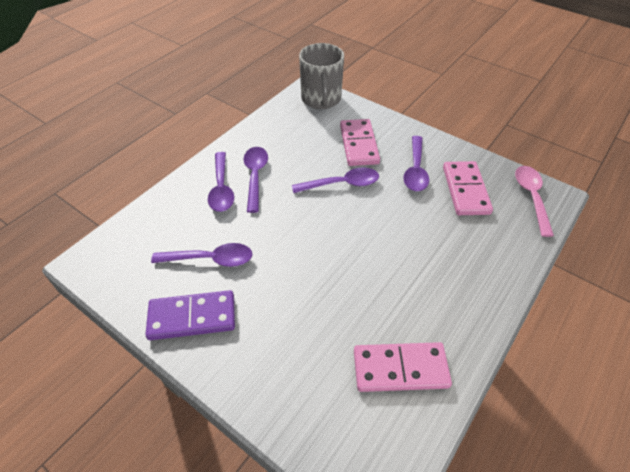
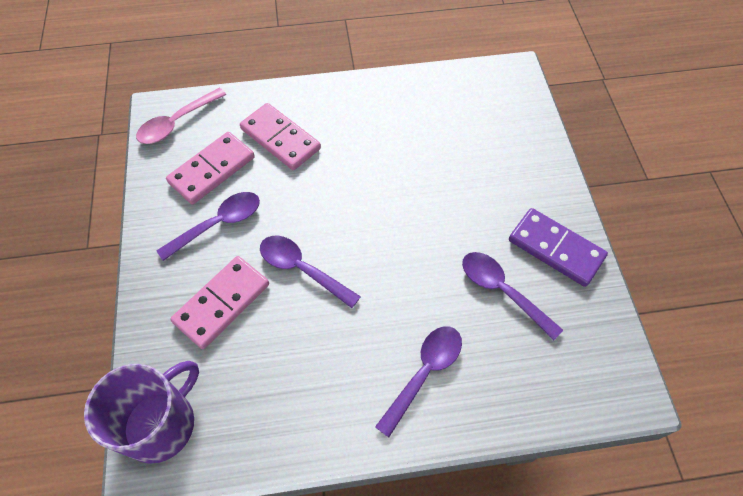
camera: 135 degrees left, 10 degrees up
(255, 176) = (373, 358): purple spoon -> none
(321, 99) = (161, 424): grey mug -> purple mug
(400, 369) = (437, 106): pink domino -> pink domino (280, 139)

